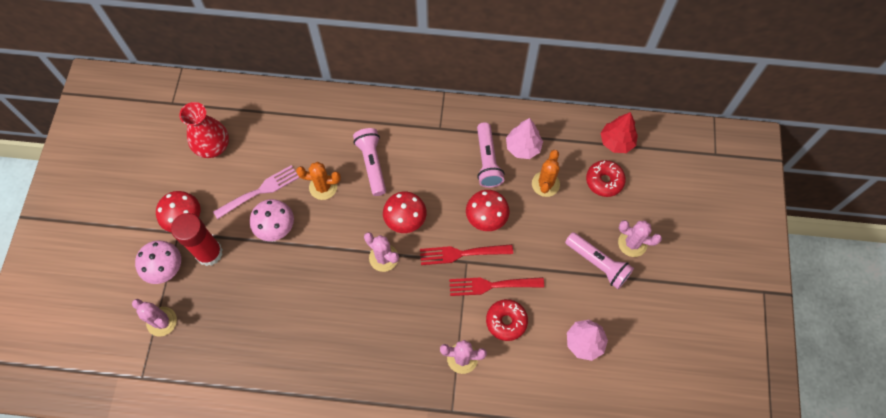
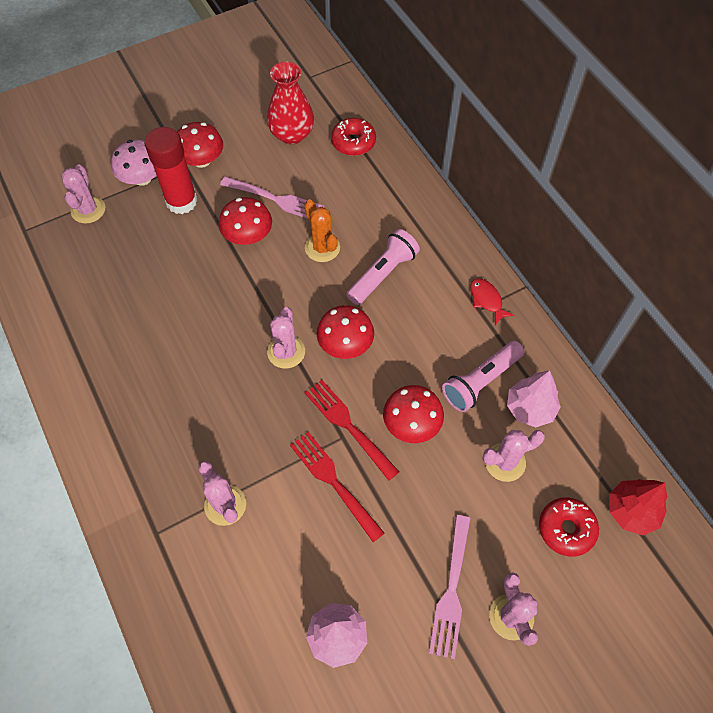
camera: 55 degrees right, 5 degrees down
(275, 227) = (248, 236): pink mushroom -> red mushroom
(437, 119) = (487, 300): none -> red fish
(506, 321) = (301, 526): red donut -> red donut (353, 142)
(545, 184) = (505, 462): orange cactus -> pink cactus
(598, 263) = (451, 589): pink flashlight -> pink fork

